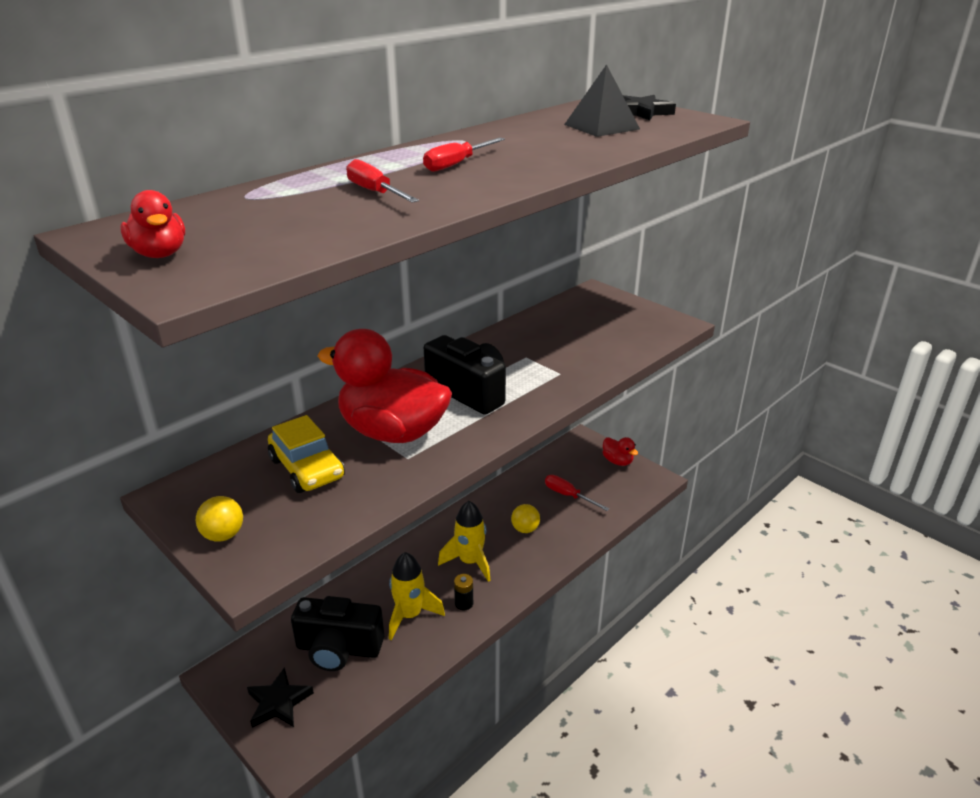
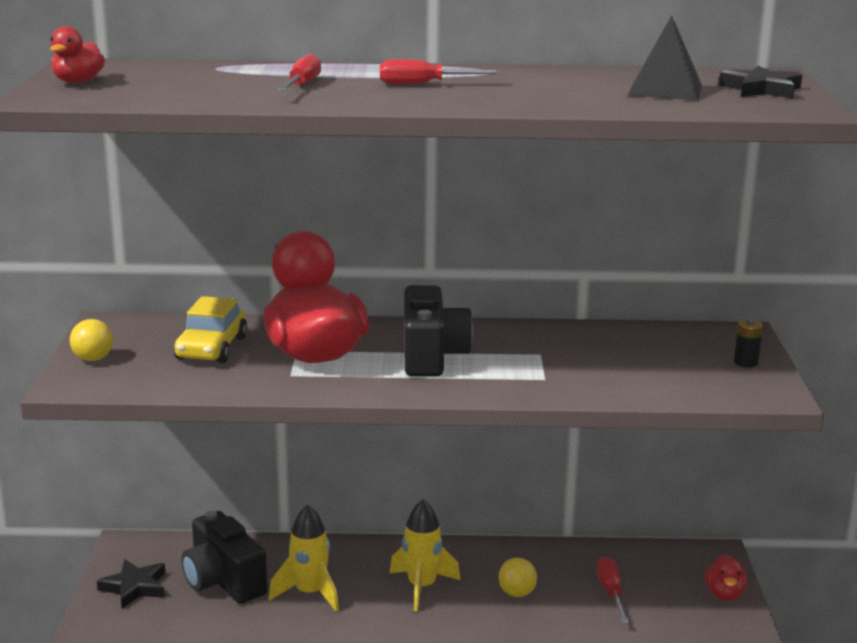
camera: 45 degrees right, 10 degrees down
(464, 603) = (366, 613): black battery -> black battery (746, 362)

